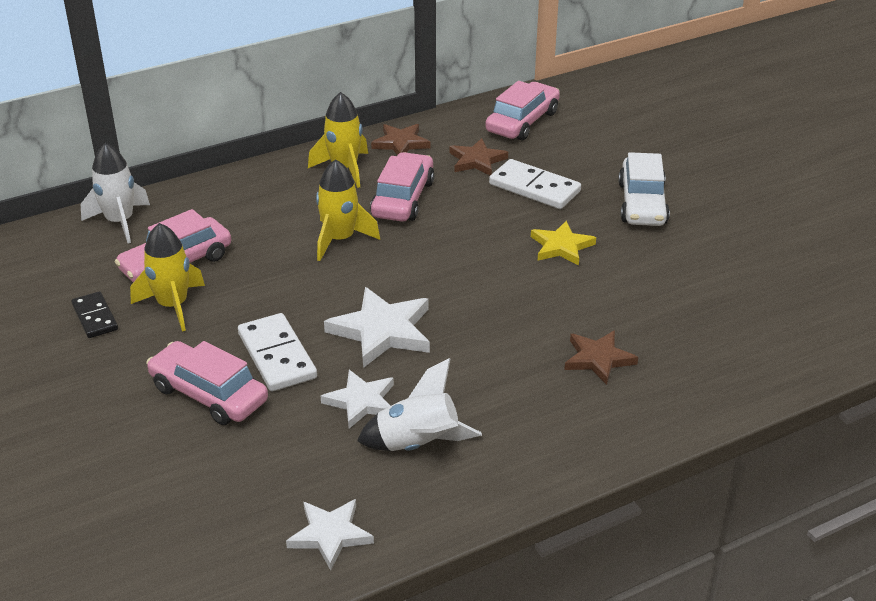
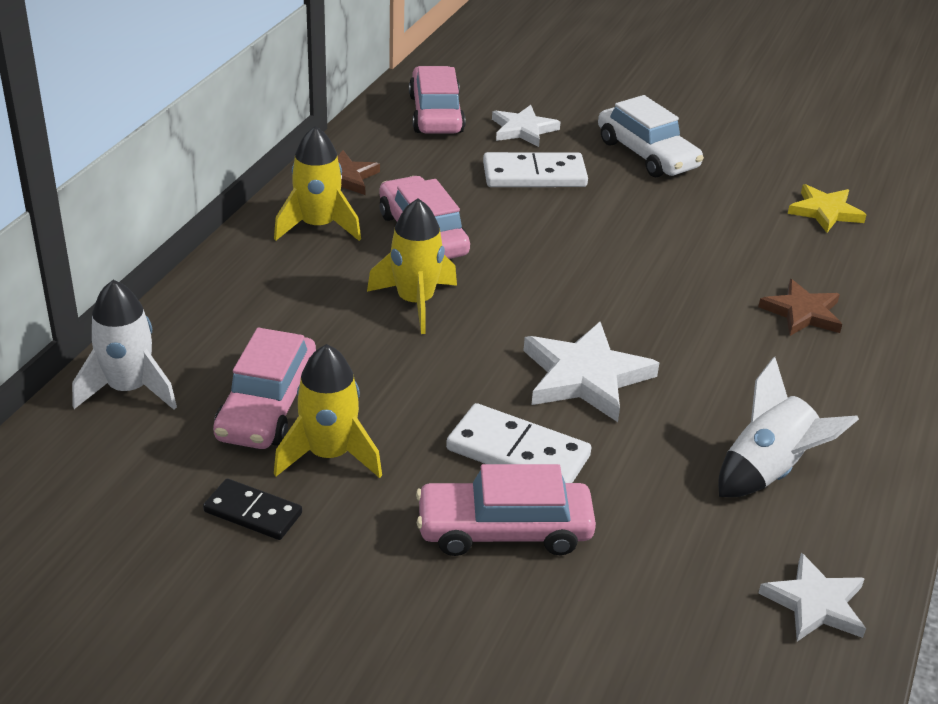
camera: 40 degrees left, 0 degrees up
(361, 401) = (662, 457): white star -> white star (523, 129)
(477, 160) = (443, 168): brown star -> none
(561, 246) = (633, 222): yellow star -> yellow star (825, 211)

